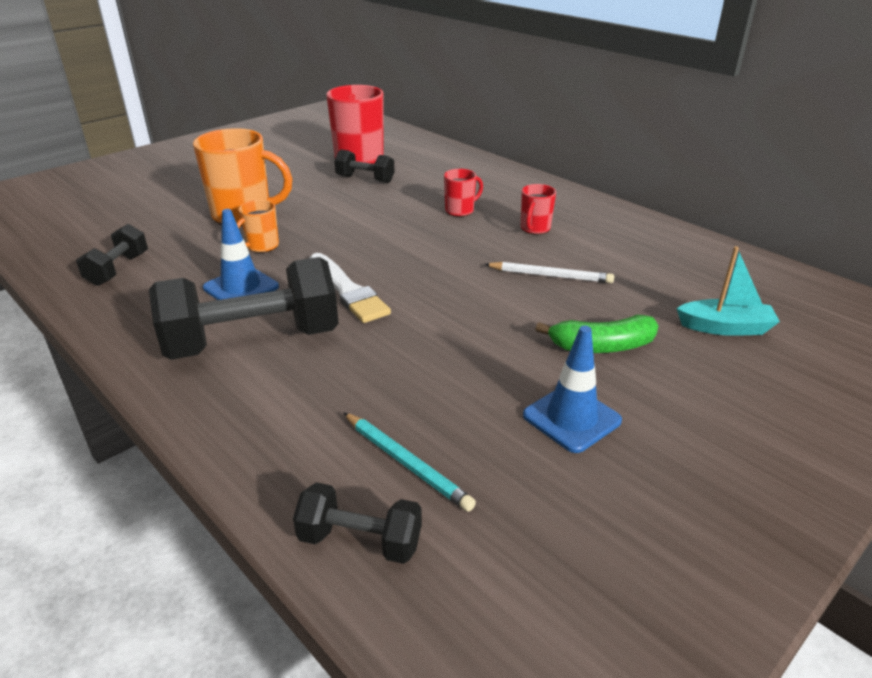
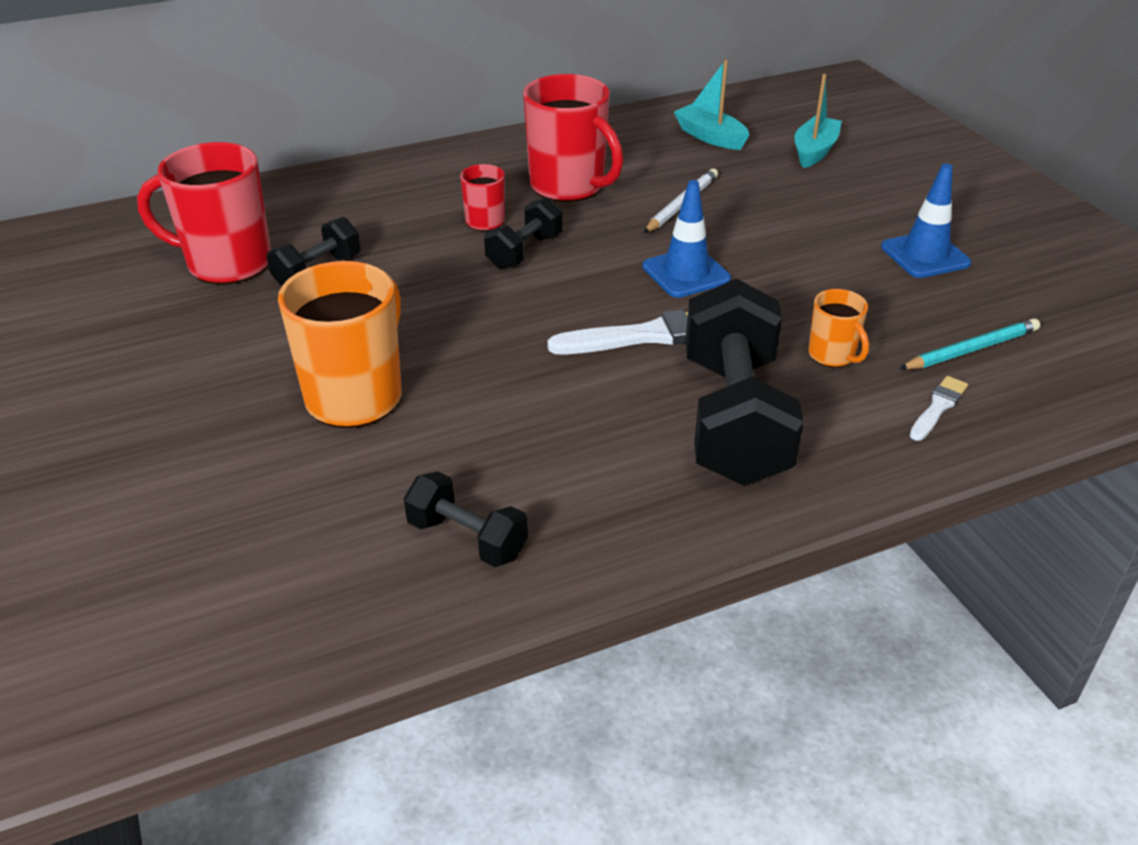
camera: 70 degrees left, 5 degrees up
(241, 287) = (594, 418): blue traffic cone -> blue traffic cone (686, 273)
(262, 246) = (480, 389): orange mug -> orange mug (832, 355)
(299, 446) = (938, 407): none -> white brush
(360, 541) = (1065, 389): black dumbbell -> black dumbbell (524, 252)
(534, 229) = (569, 186): red mug -> red mug, size x1.98
(601, 346) = (823, 213): green banana -> none
(686, 271) = (710, 137): none -> turquoise boat

